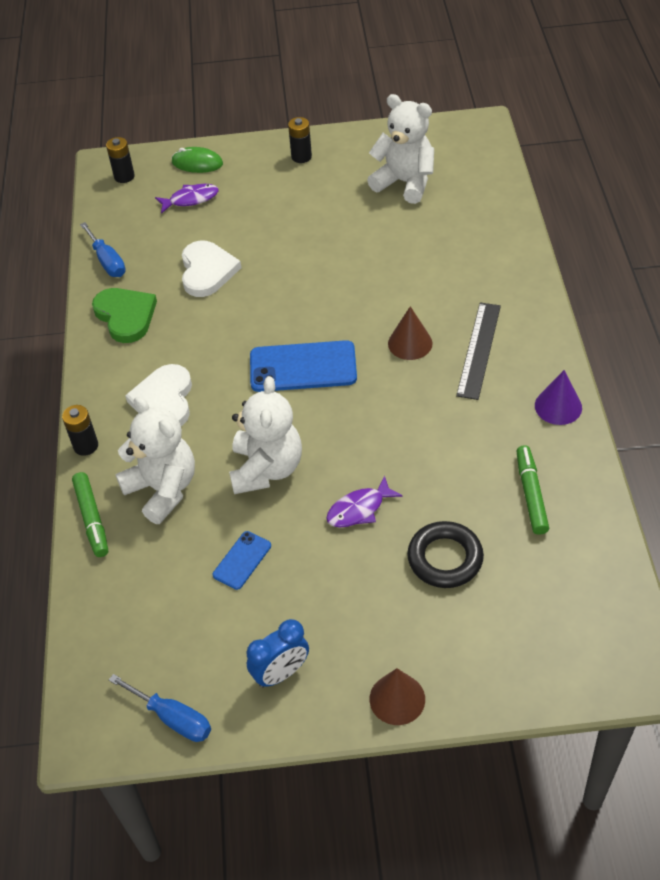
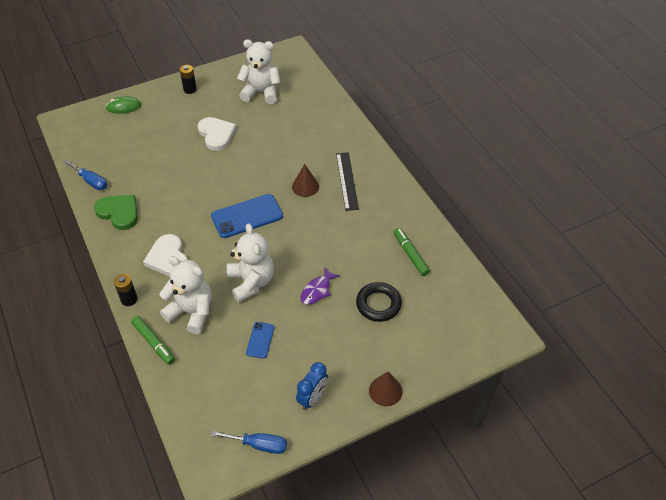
camera: 25 degrees left, 0 degrees up
(124, 176) = (78, 125): black battery -> none
(191, 199) = (129, 130): purple fish -> none
(207, 271) = (160, 172): white heart -> white heart (216, 135)
(558, 406) = (405, 202): purple cone -> none

